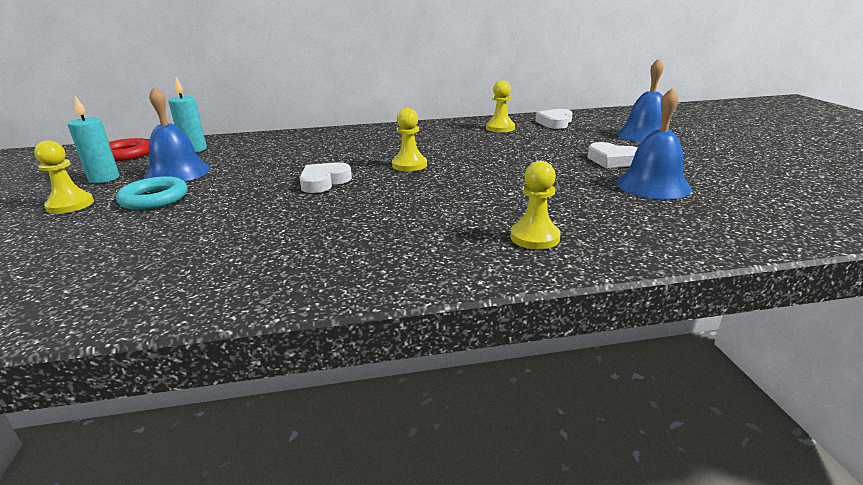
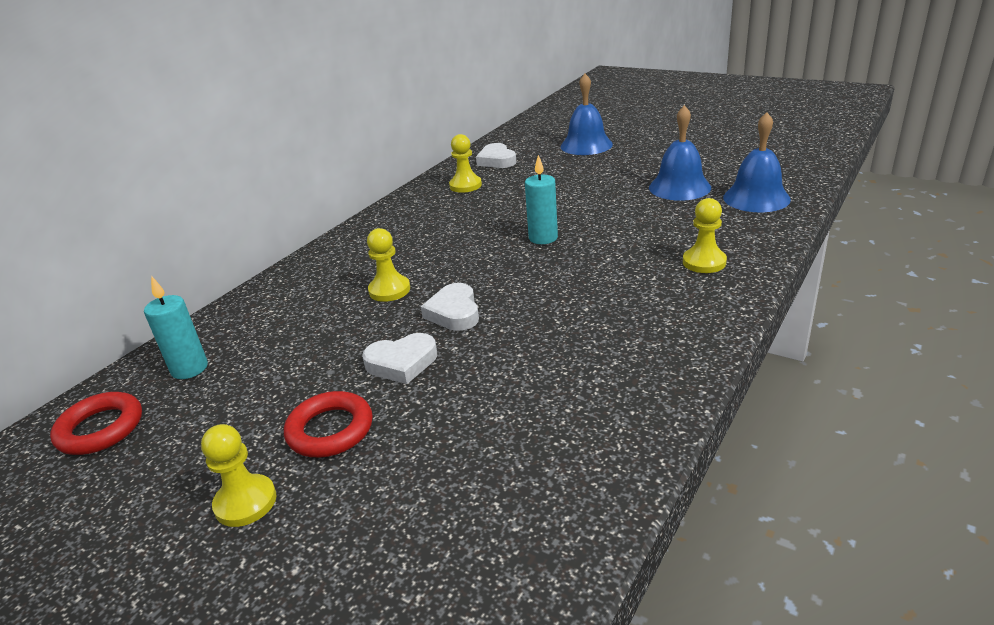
camera: 45 degrees left, 5 degrees up
(104, 179) = (181, 461): turquoise candle -> turquoise candle (543, 238)
(154, 198) = (330, 430): turquoise ring -> red ring
(177, 173) = (262, 397): blue bell -> blue bell (756, 198)
(409, 165) = (484, 258): yellow pawn -> yellow pawn (389, 290)
(612, 160) = (615, 178): white heart -> white heart (402, 363)

